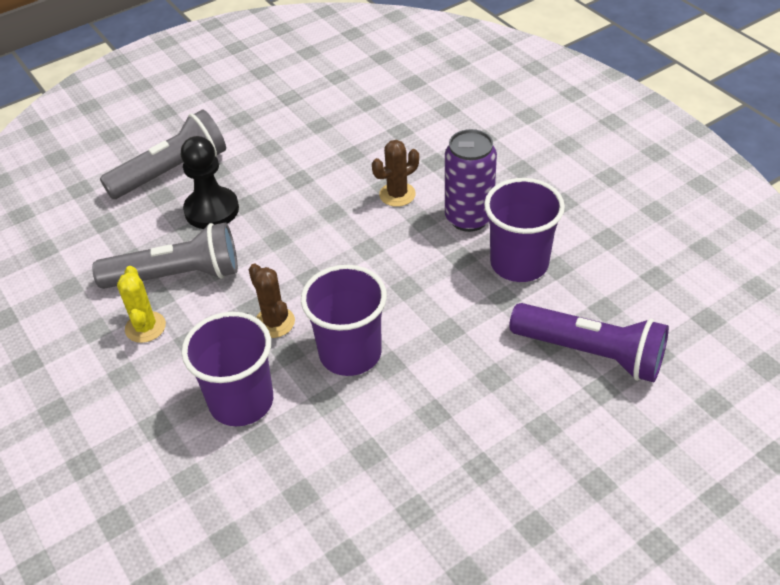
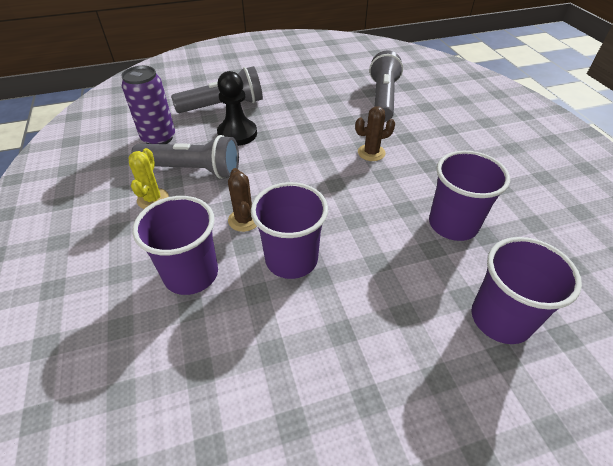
camera: 15 degrees right, 0 degrees up
(387, 109) = (383, 98): none -> grey flashlight
(469, 218) = (421, 181): purple can -> purple can (158, 138)
(591, 353) = (500, 319): purple flashlight -> purple cup

